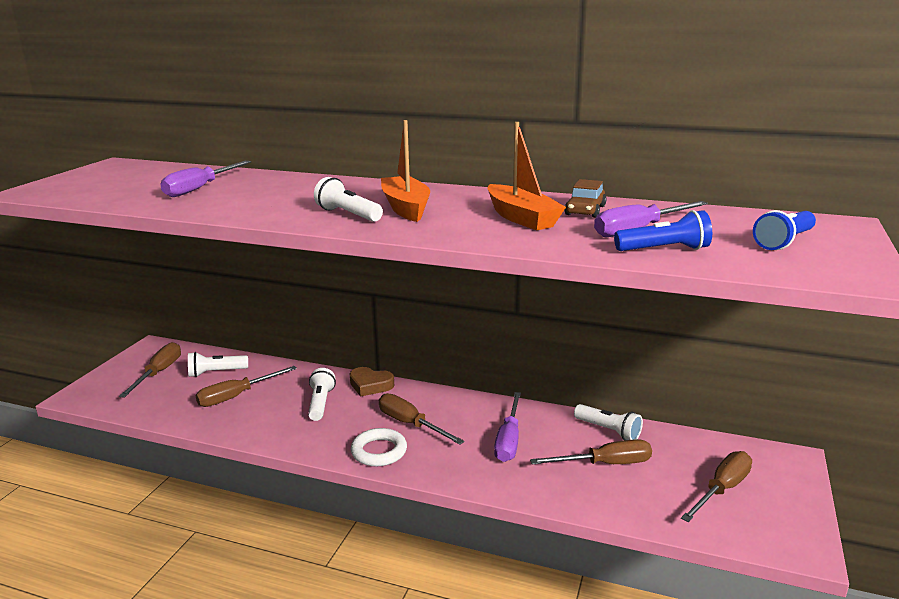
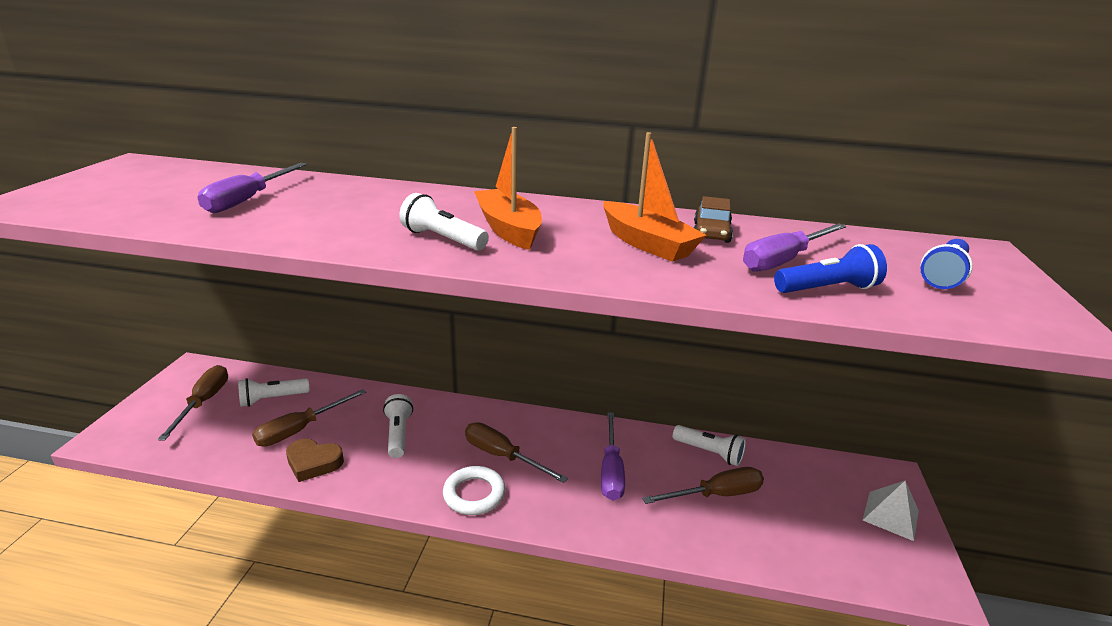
camera: 10 degrees left, 5 degrees up
(370, 385) = (450, 408): brown heart -> brown heart (313, 463)
(722, 489) = (838, 519): brown screwdriver -> none
(778, 490) = (890, 515): none -> white pyramid

